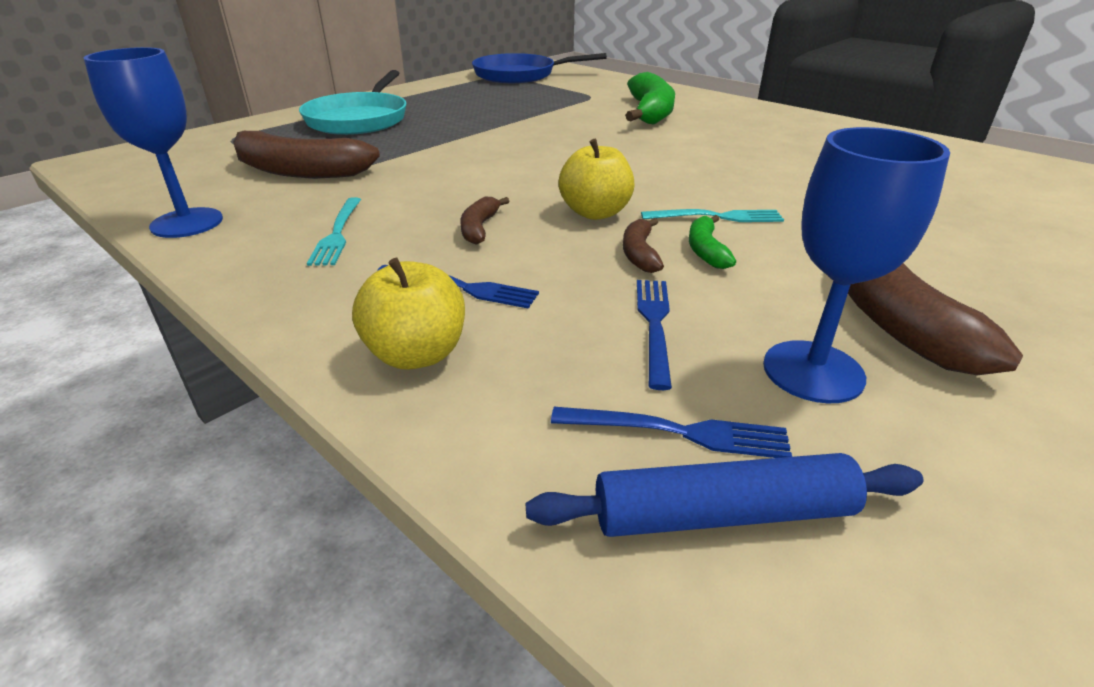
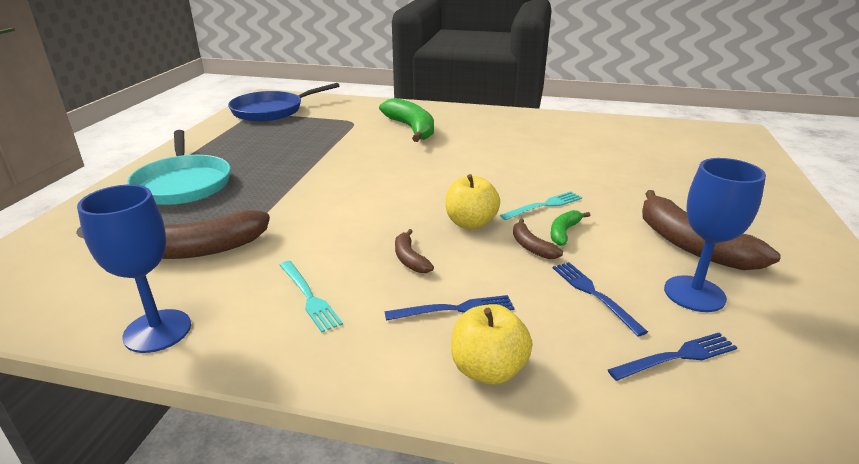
camera: 30 degrees left, 5 degrees down
(705, 250) = (564, 232): green banana -> green banana turned 60 degrees clockwise
(722, 514) = (742, 393): blue rolling pin -> none

